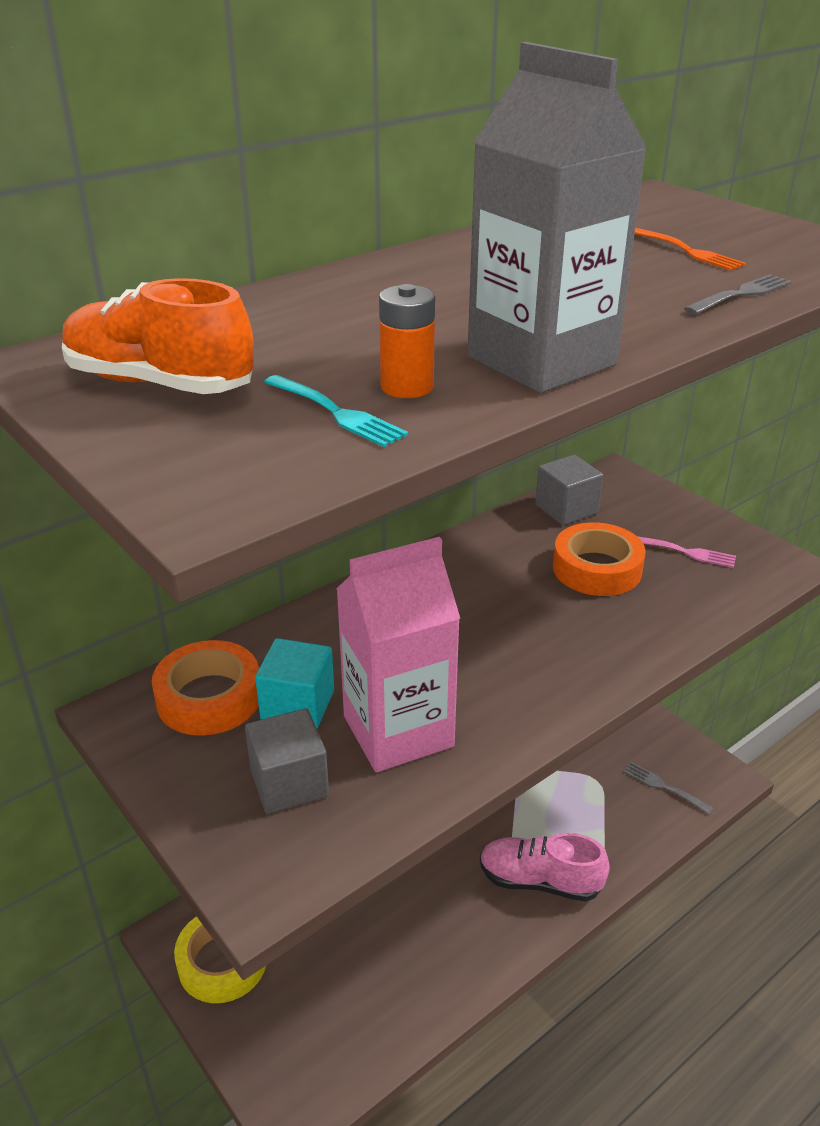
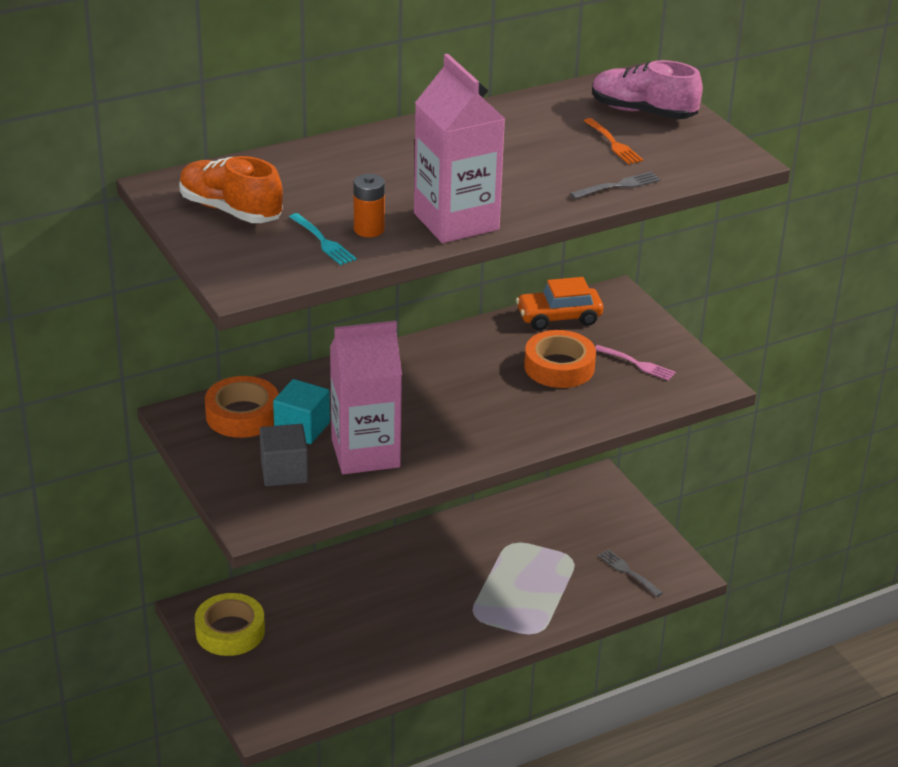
camera: 10 degrees right, 0 degrees up
(540, 881) = (493, 620): pink shoe -> pink shoe (643, 112)
(541, 361) = (456, 221): grey carton -> pink carton
(566, 509) = (559, 317): grey cube -> orange car

